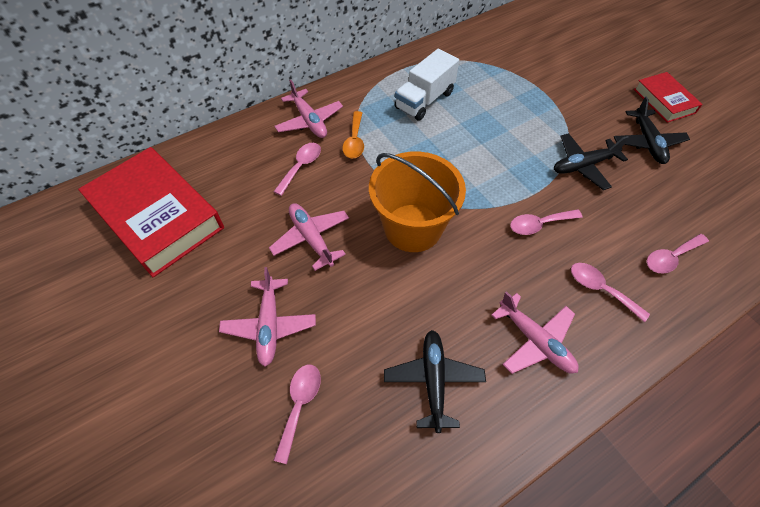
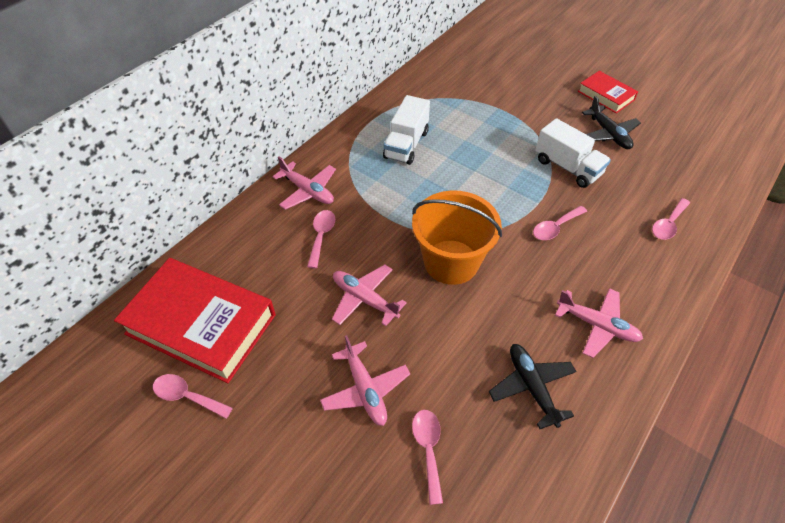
camera: 20 degrees left, 5 degrees down
(354, 141) = (360, 198): orange spoon -> none
(583, 165) = (567, 167): black plane -> white truck
(600, 289) = (627, 267): pink spoon -> pink spoon (187, 396)

